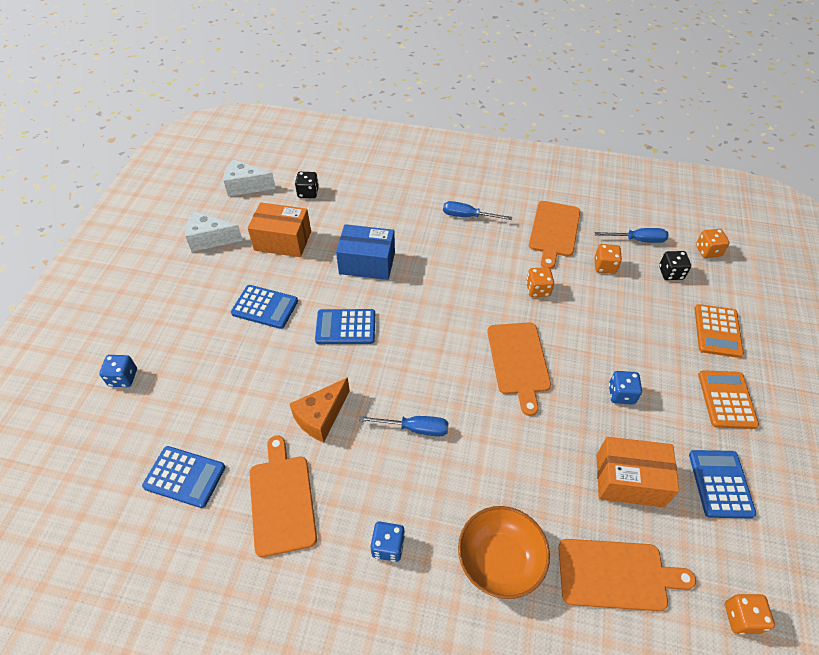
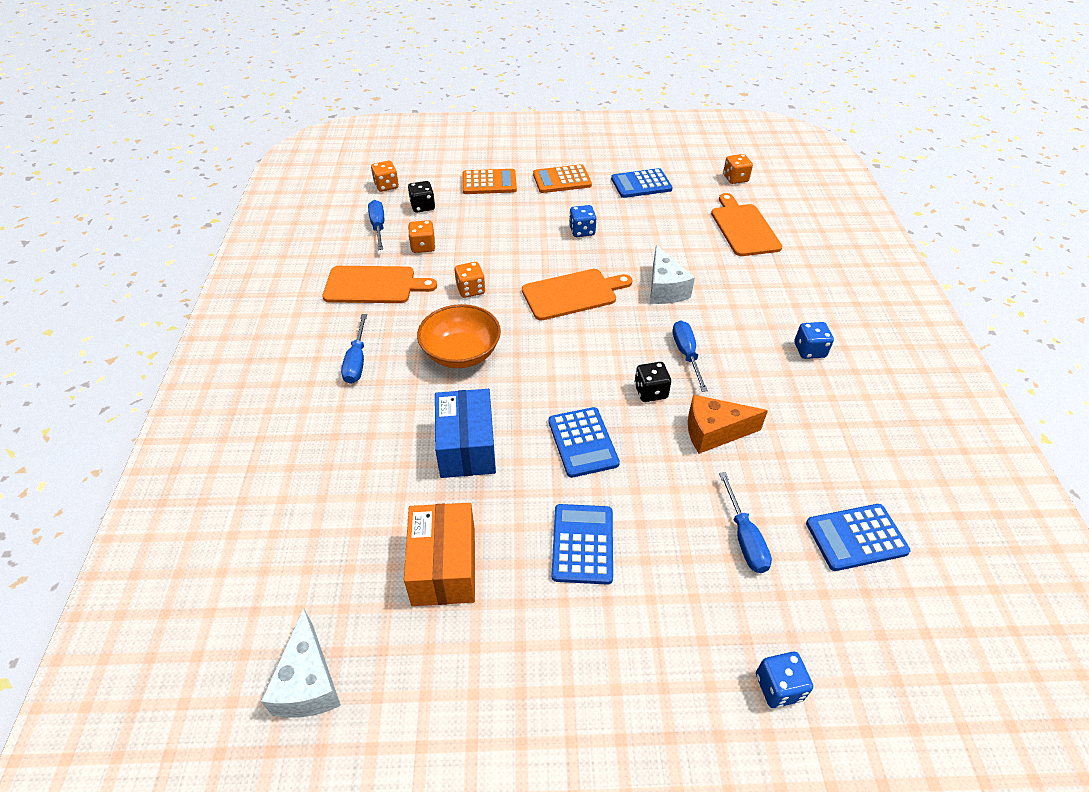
camera: 105 degrees left, 5 degrees down
(184, 477) = (856, 537): blue calculator -> blue calculator turned 105 degrees counterclockwise
(210, 239) = (463, 687): white cheese -> white cheese (664, 289)
(223, 400) = (744, 538): none -> blue screwdriver
(282, 500) = (821, 438): orange cutting board -> none
(308, 192) = (320, 567): black dice -> black dice (650, 392)
(321, 417) = (714, 432): orange cheese -> orange cheese turned 150 degrees clockwise
(500, 560) = (774, 284): orange bowl -> orange bowl (461, 353)
(629, 480) = (663, 224): orange box -> none

